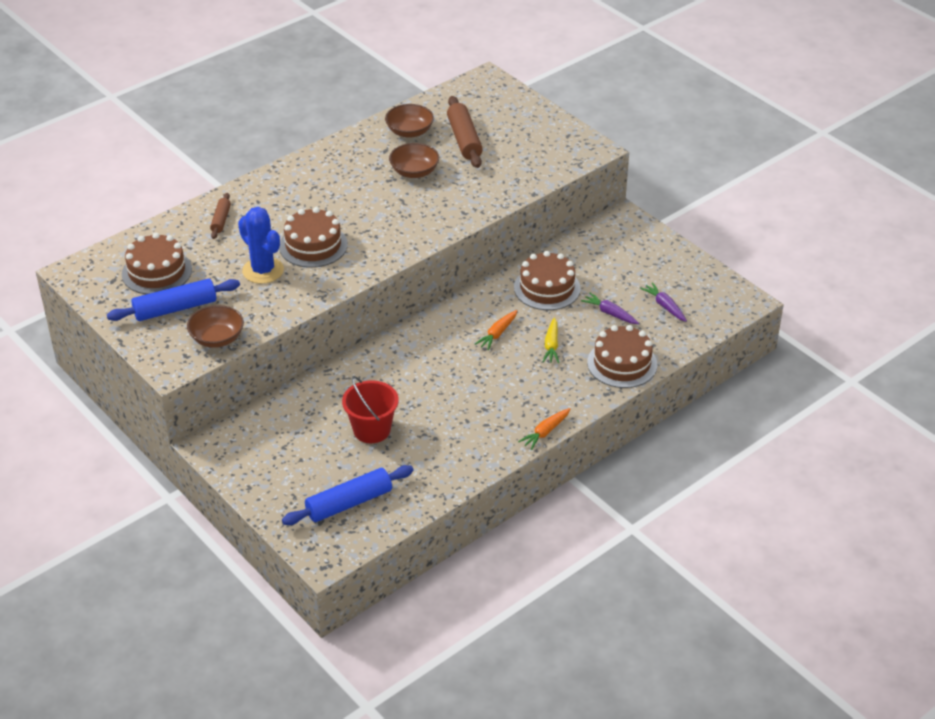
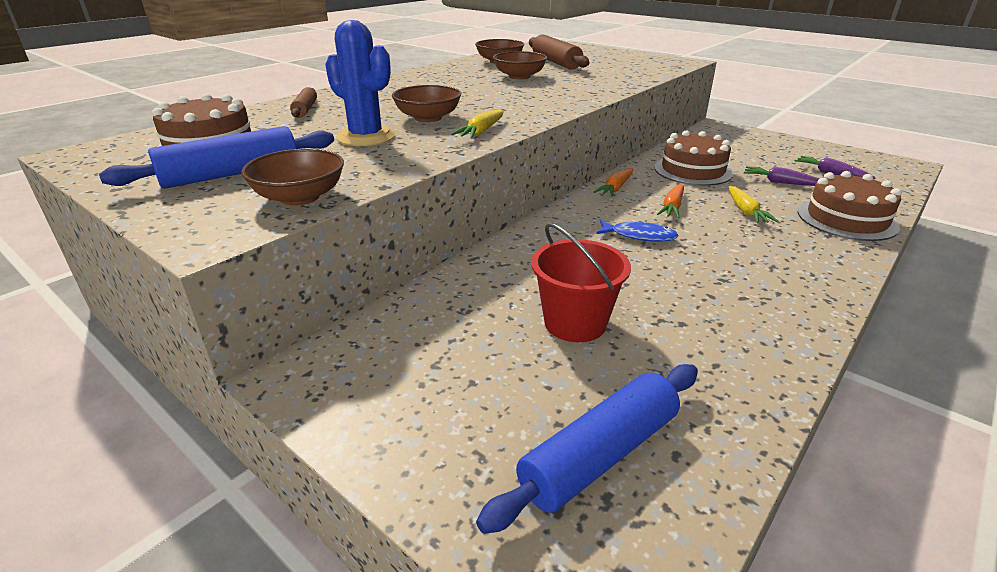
camera: 10 degrees left, 10 degrees down
(313, 245) = (428, 118): brown cake -> brown bowl
(346, 272) = (481, 132): none -> yellow carrot
(453, 362) = (639, 236): none -> blue fish
(545, 432) = (837, 298): orange carrot -> orange carrot (615, 188)

